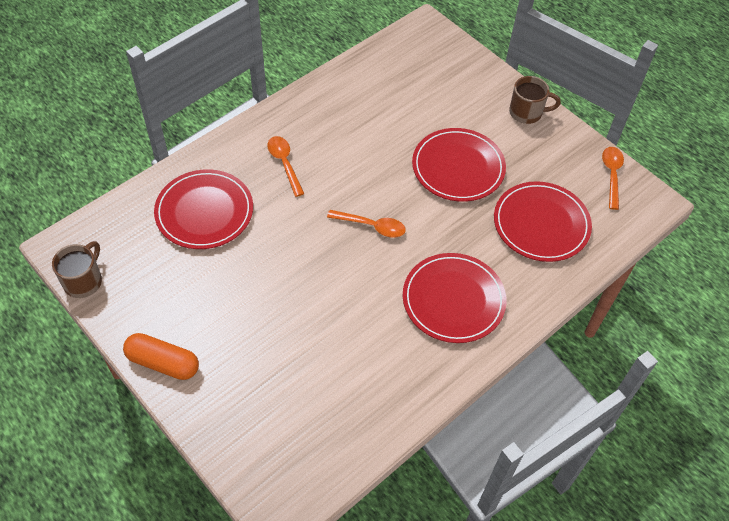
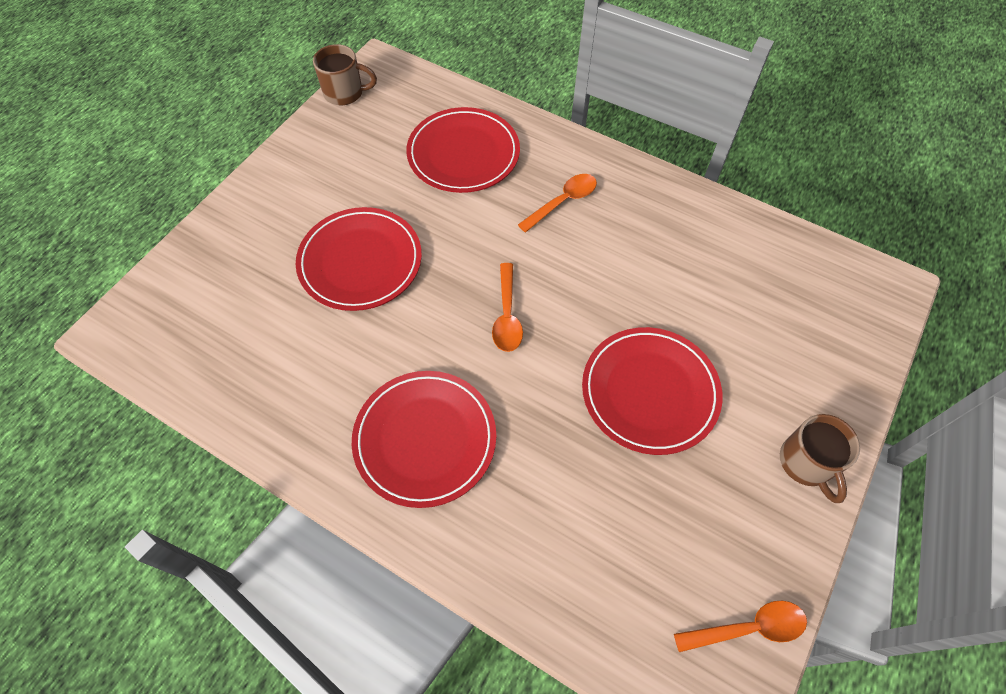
camera: 75 degrees right, 5 degrees up
(163, 362) = (267, 182): orange capsule -> none
(541, 224) = (597, 530): red plate -> red plate (360, 261)

